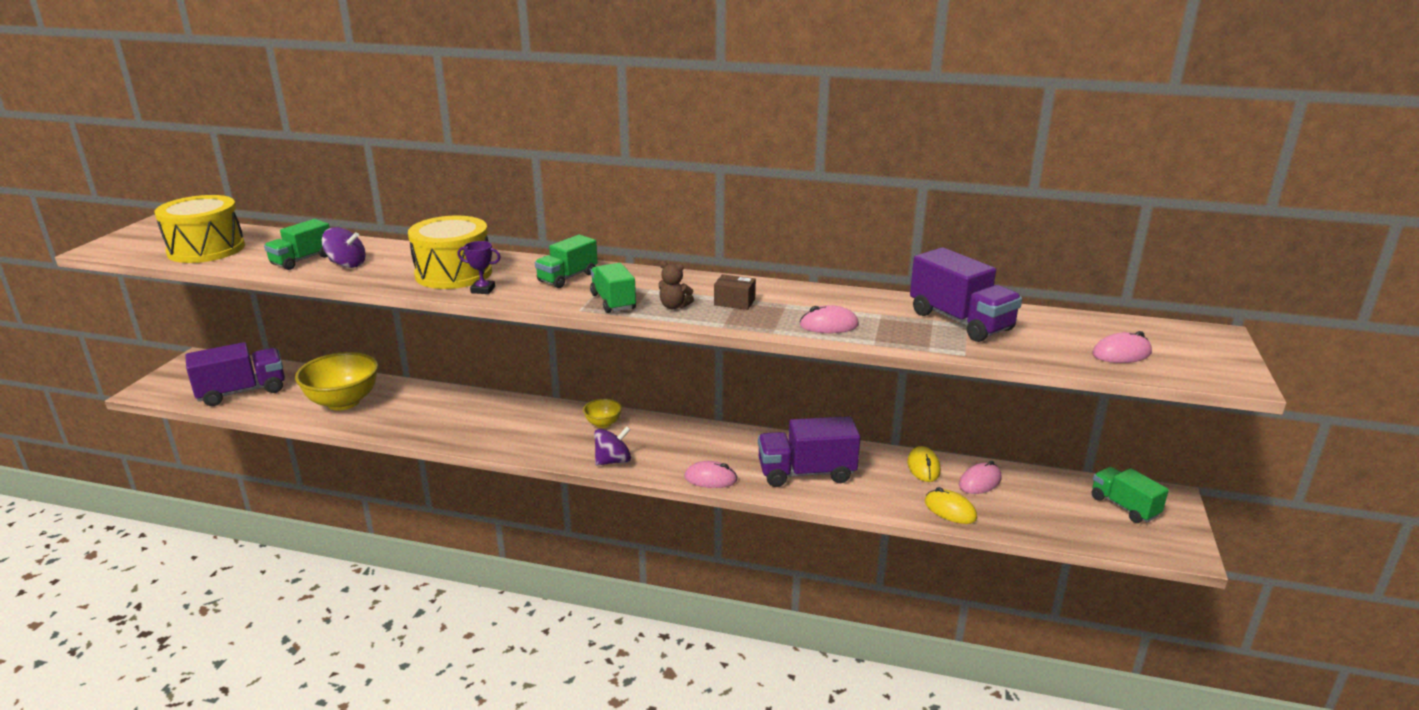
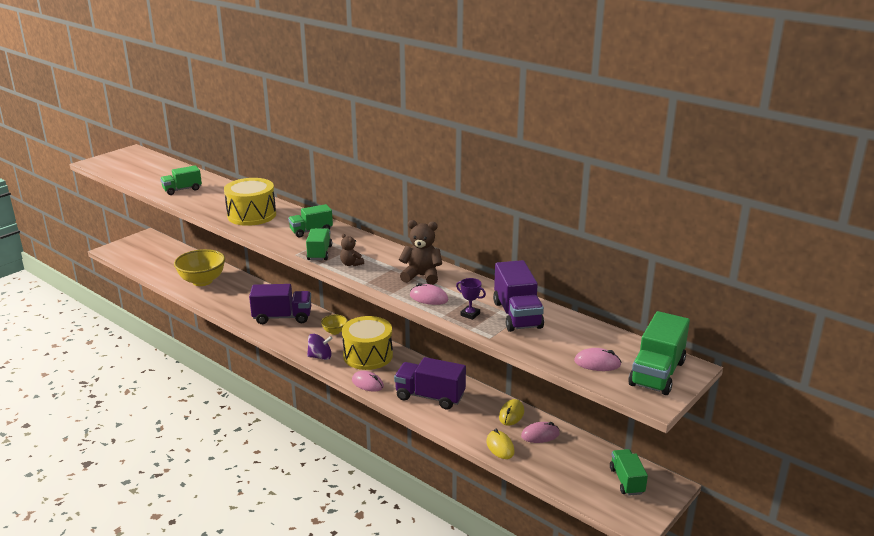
camera: 25 degrees right, 0 degrees up
(206, 249) = (142, 173): yellow drum -> yellow drum (368, 355)
(242, 392) = (156, 262): purple truck -> purple truck (282, 317)
(347, 264) = (202, 197): purple spinning top -> none
(483, 290) = (256, 229): purple trophy -> purple trophy (470, 314)
(734, 302) = (390, 269): brown box -> none
(786, 302) = (421, 276): none -> brown teddy bear
(1196, 349) = (657, 373): none -> green truck

